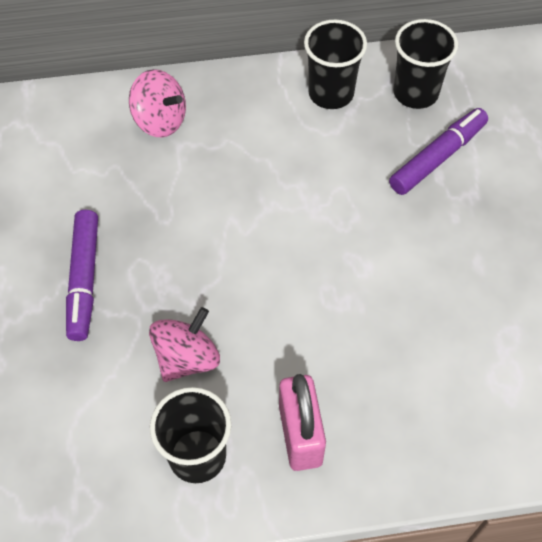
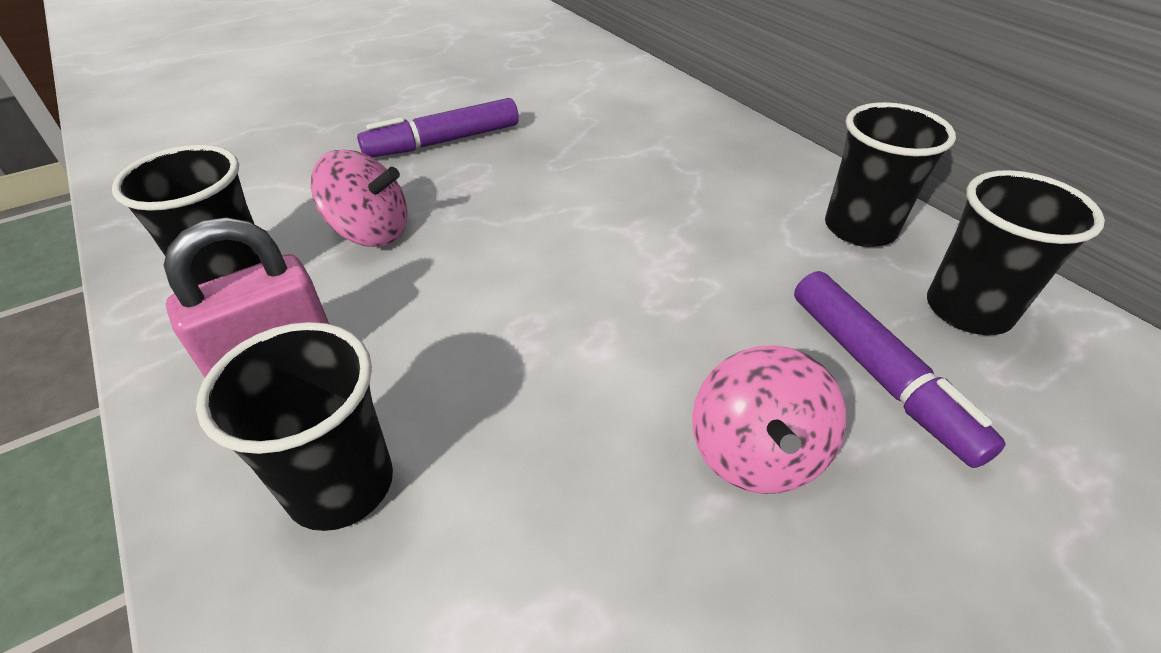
camera: 65 degrees right, 15 degrees down
(160, 120) = (678, 126): pink spinning top -> pink spinning top (756, 453)
(405, 414) = (341, 485): none -> black cup
(438, 157) = (878, 374): purple marker -> purple marker turned 45 degrees clockwise

